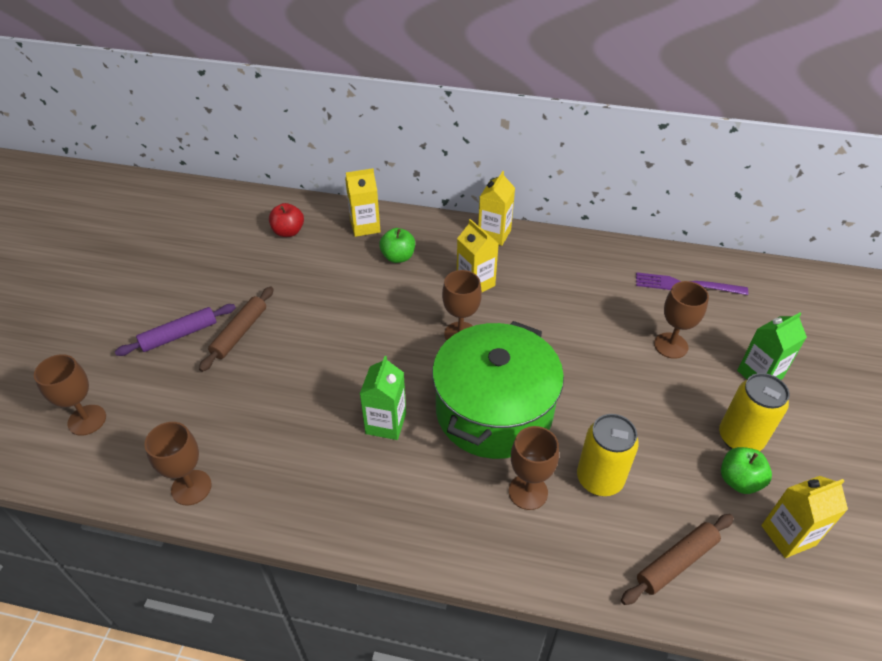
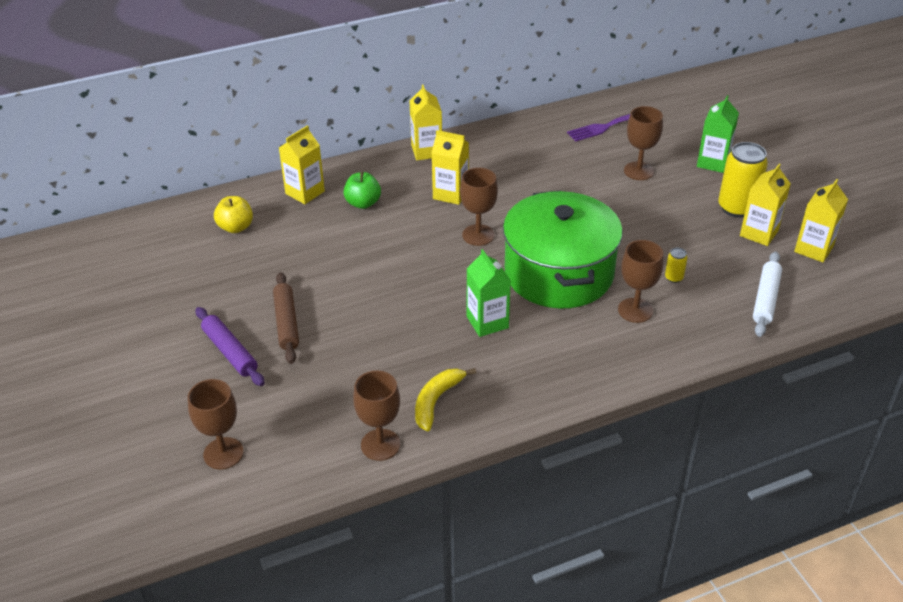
camera: 35 degrees left, 5 degrees down
(179, 335) = (230, 352): purple rolling pin -> purple rolling pin turned 60 degrees counterclockwise
(272, 474) = (436, 401): none -> yellow banana
(288, 232) = (236, 227): red apple -> yellow apple
(599, 479) = (673, 278): yellow can -> yellow can, size x0.45
(676, 562) = (765, 299): brown rolling pin -> white rolling pin
(739, 480) = (759, 233): green apple -> yellow carton

